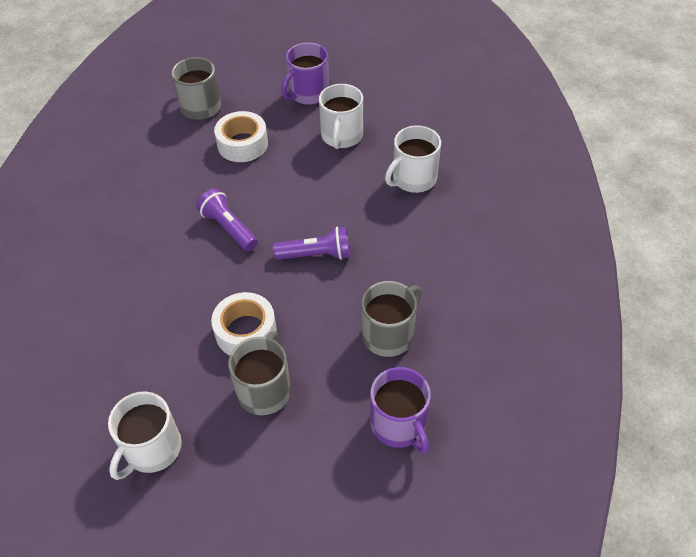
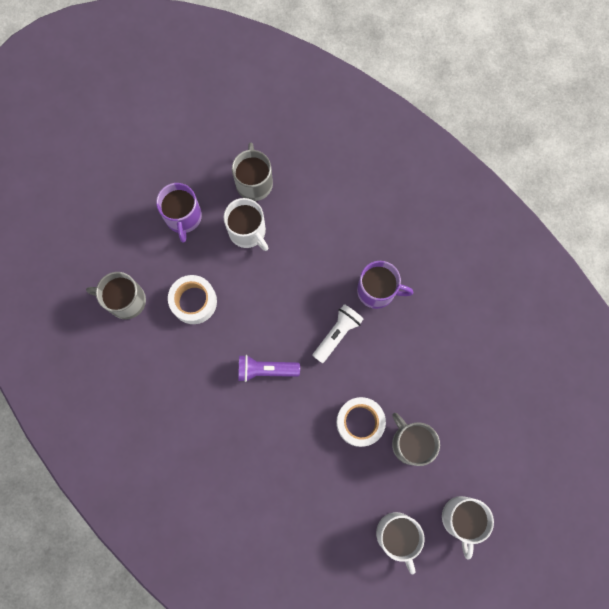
camera: 50 degrees left, 25 degrees up
(316, 254) = (337, 334): purple flashlight -> white flashlight
(389, 334) = (433, 343): grey mug -> grey mug (254, 182)
(399, 424) = (494, 388): purple mug -> purple mug (377, 290)
(413, 179) = (328, 221): white mug -> white mug (461, 518)

